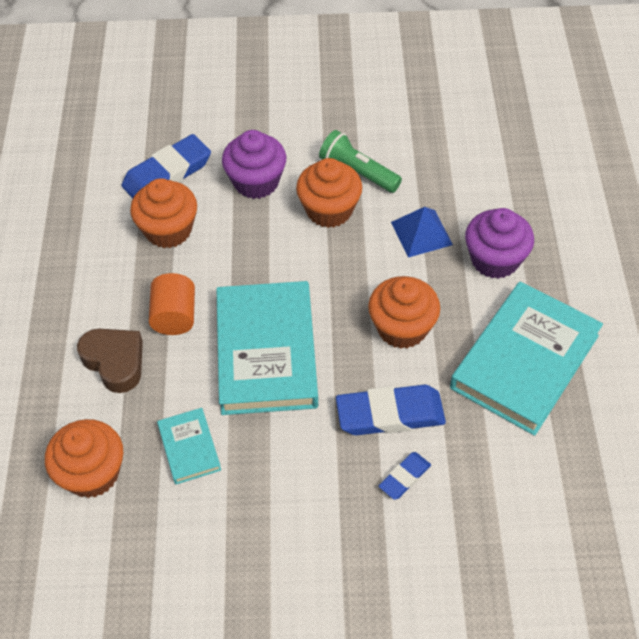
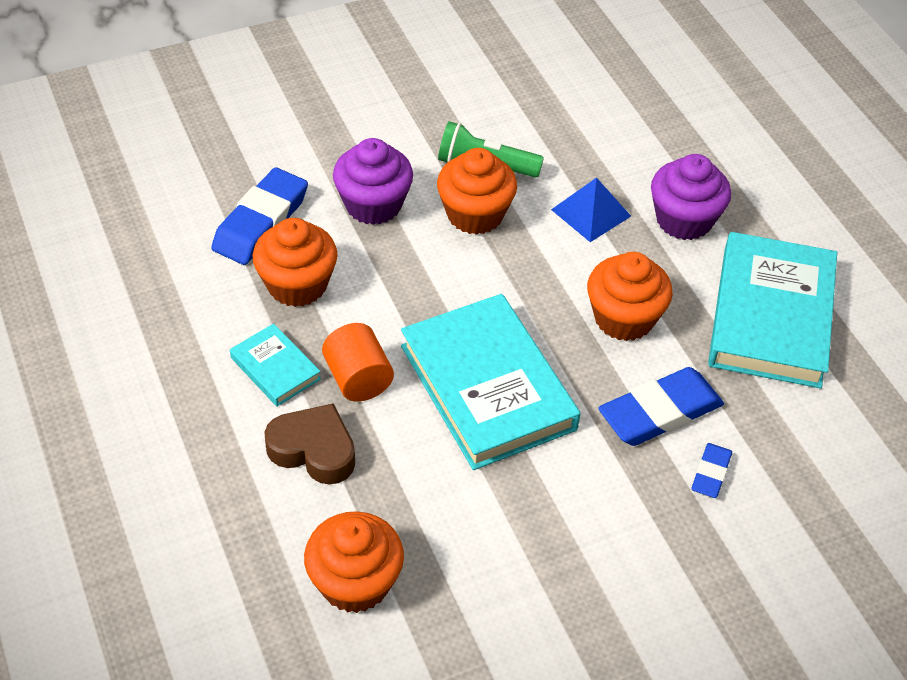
camera: 25 degrees left, 5 degrees down
(189, 448) = (455, 518): turquoise book -> turquoise book (275, 368)

